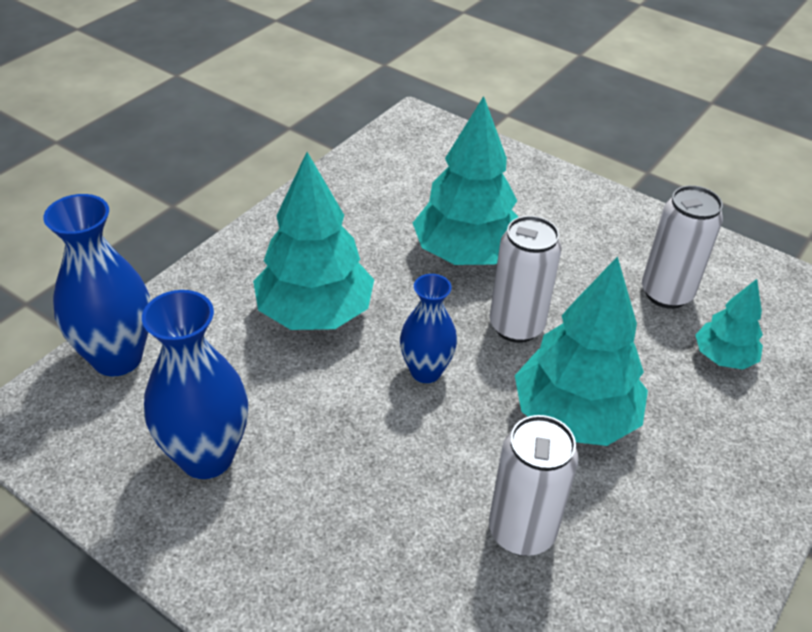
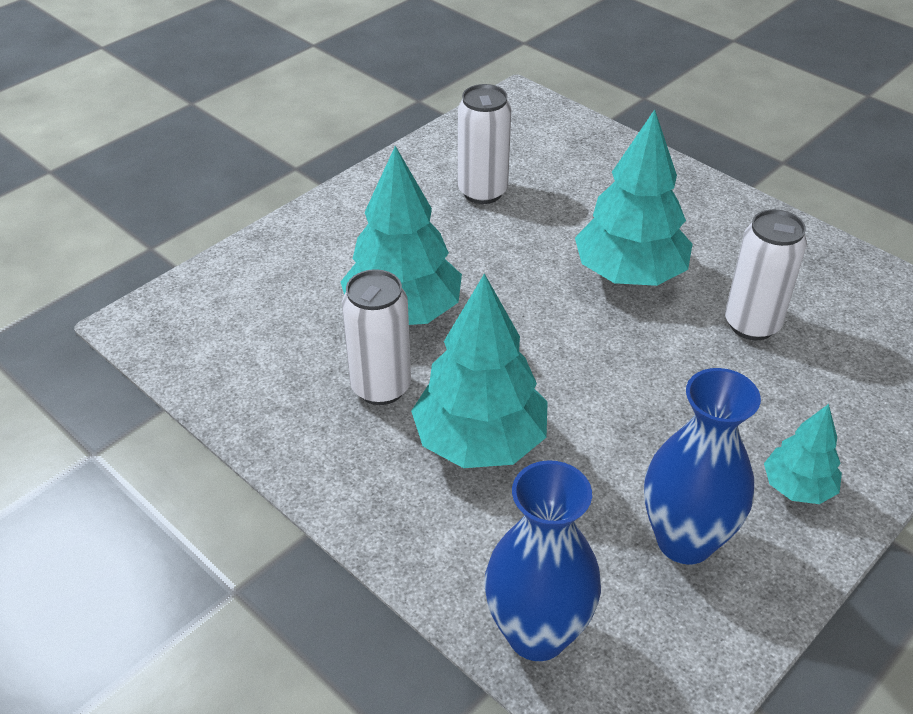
camera: 80 degrees left, 0 degrees up
(426, 371) = (571, 362): blue vase -> none
(516, 326) = (515, 292): white can -> white can (381, 387)
(723, 357) = (564, 178): turquoise tree -> turquoise tree (798, 487)

